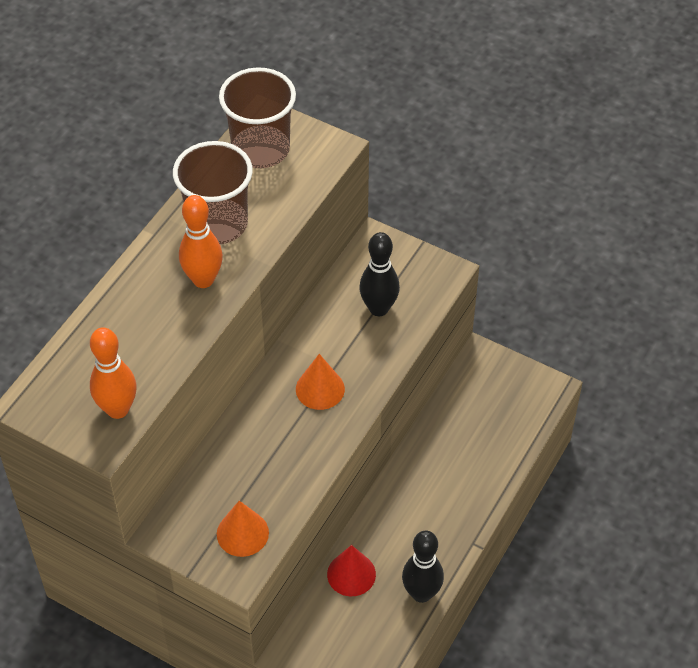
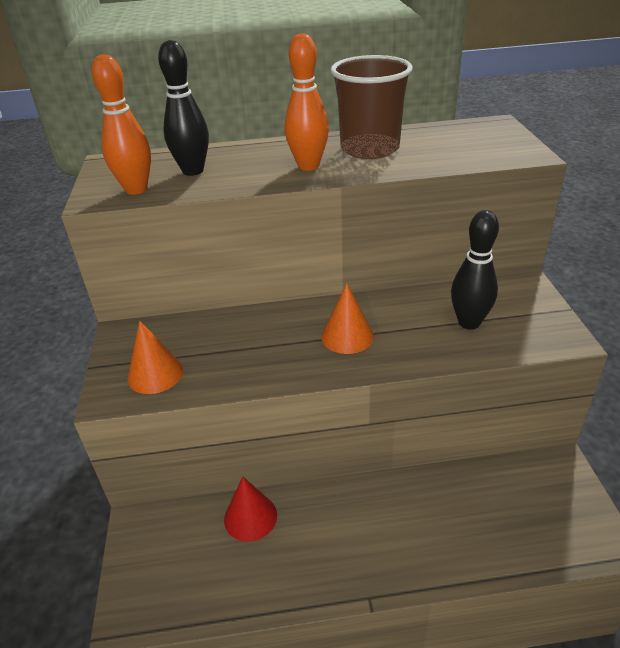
camera: 55 degrees right, 15 degrees down
(260, 149) = (466, 133): brown cup -> none
(421, 593) = (274, 589): black bowling pin -> black bowling pin (193, 171)

